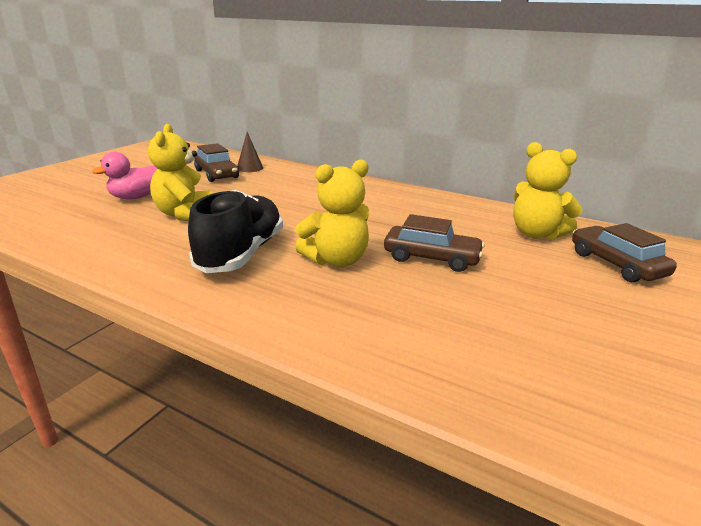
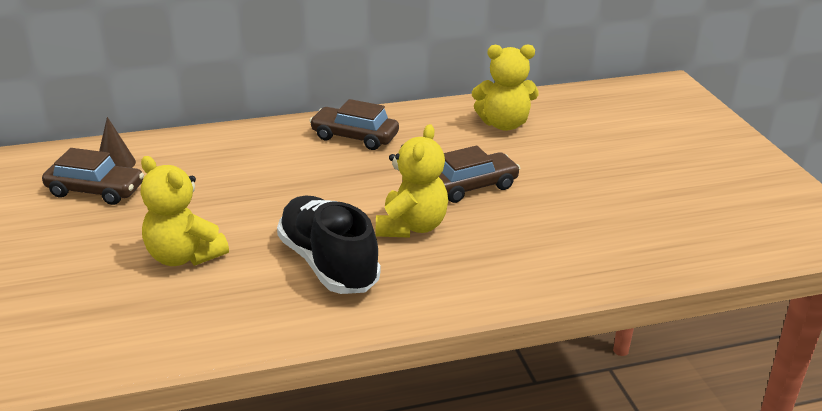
camera: 45 degrees left, 5 degrees up
(135, 197) = (74, 268): pink duck -> none
(616, 264) = (583, 129): brown car -> brown car (354, 137)

